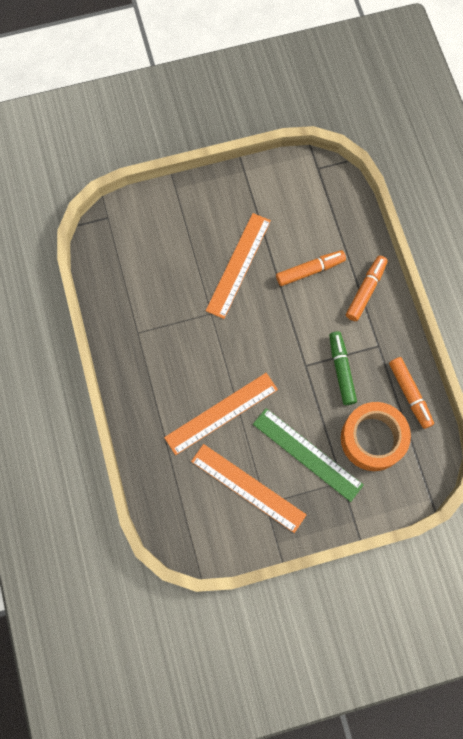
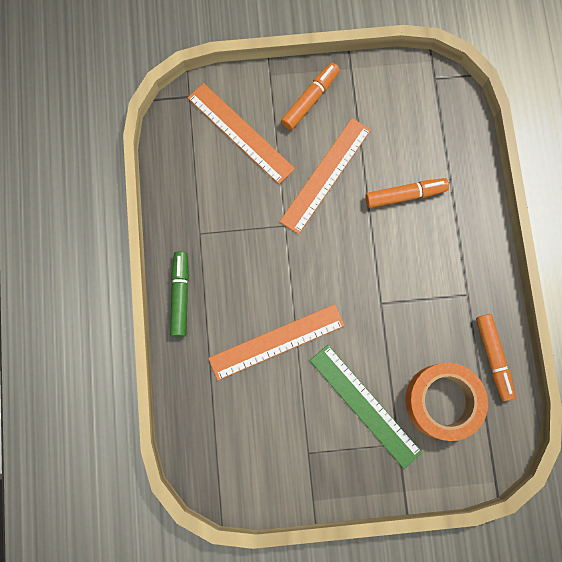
camera: 10 degrees right, 5 degrees up
(248, 488) = (291, 432): orange ruler -> orange ruler (240, 133)
(341, 370) = (420, 316): green marker -> green marker (180, 295)
(366, 290) = (464, 229): orange marker -> orange marker (310, 99)

